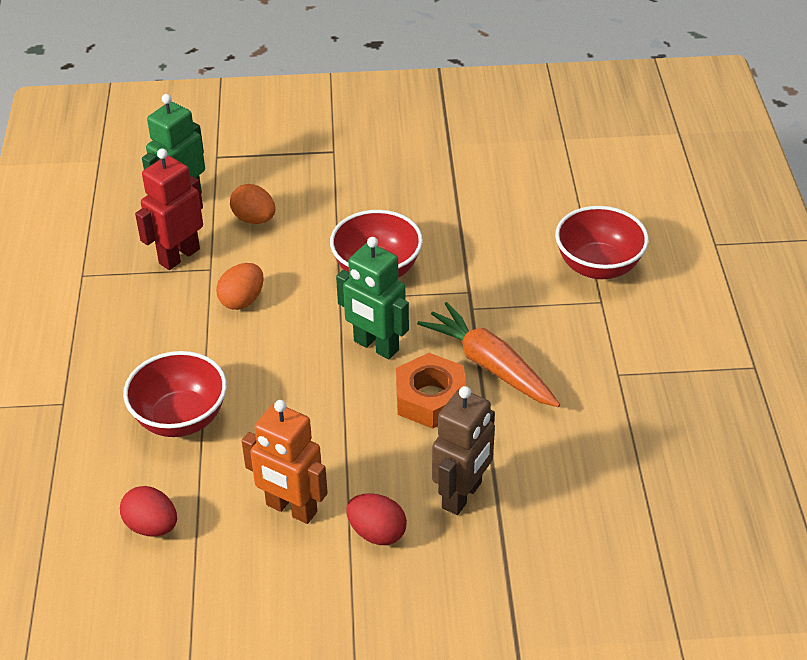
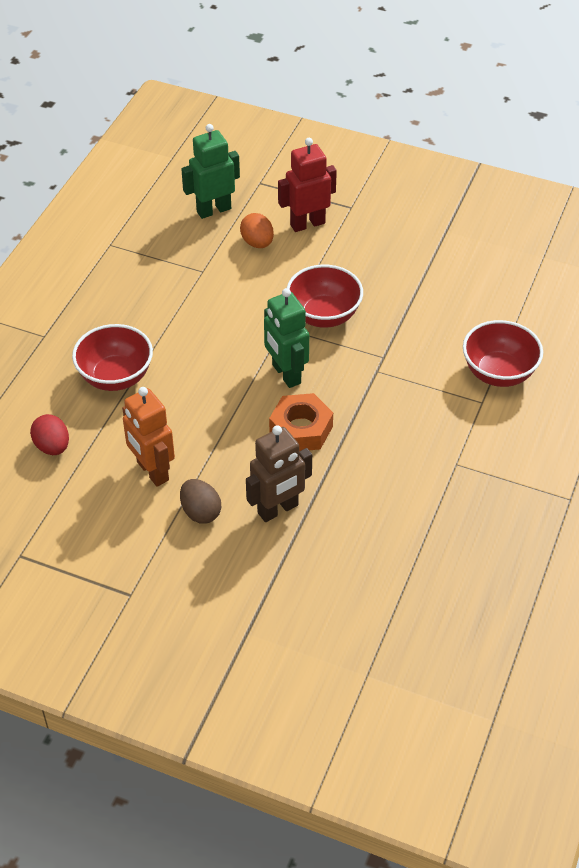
camera: 25 degrees right, 5 degrees up
(179, 256) = (186, 253): red robot -> red robot (307, 224)
(242, 300) = (210, 304): orange egg -> none
(377, 533) = (200, 512): red egg -> brown egg
(490, 365) = (361, 420): orange carrot -> none

